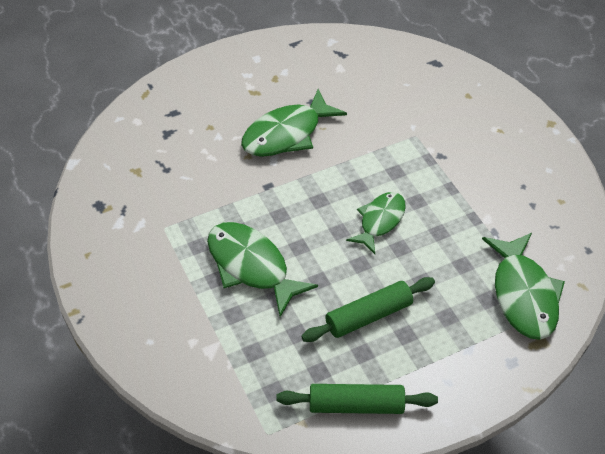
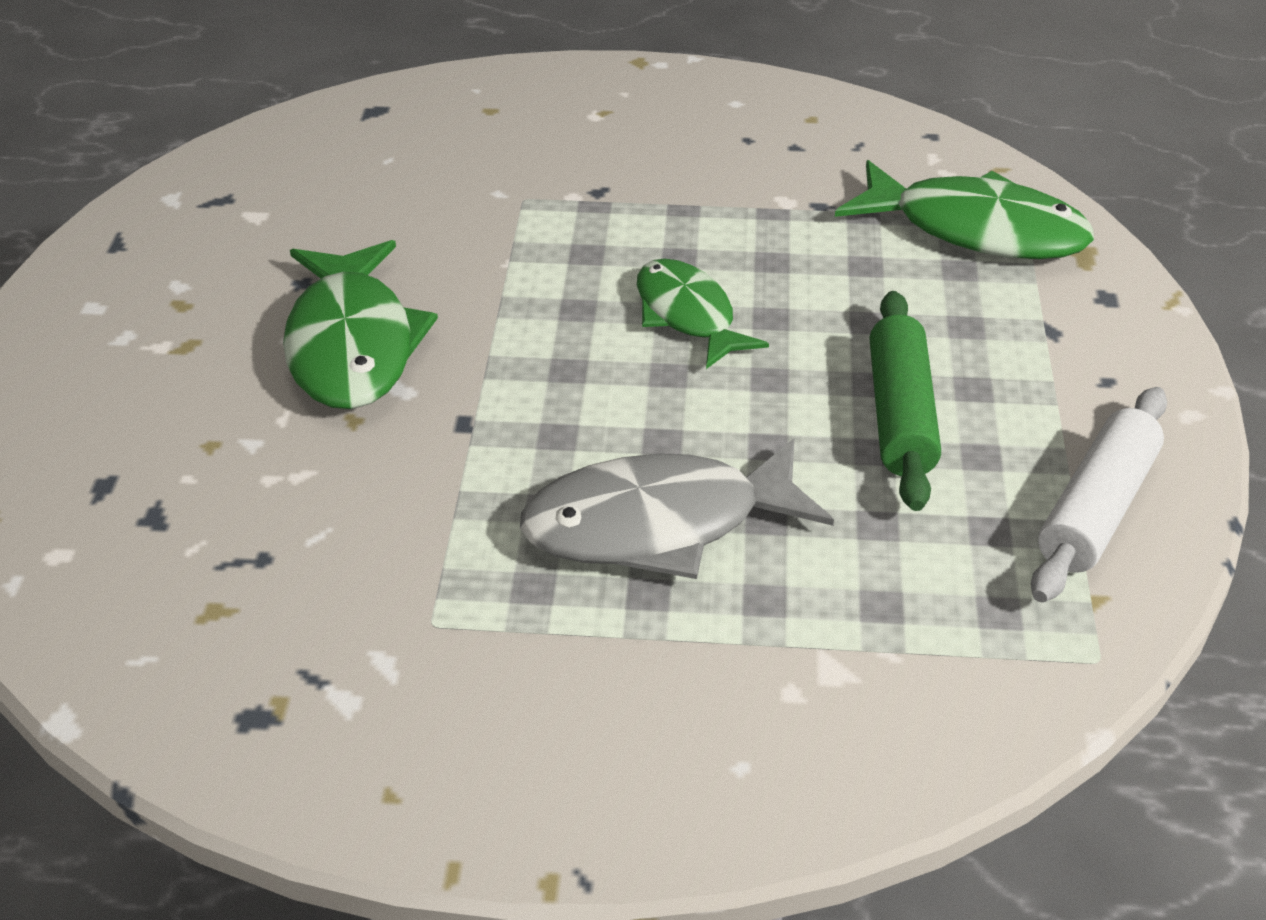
camera: 60 degrees left, 10 degrees down
(251, 266) = (658, 525): green fish -> grey fish
(356, 405) = (1097, 510): green rolling pin -> white rolling pin

